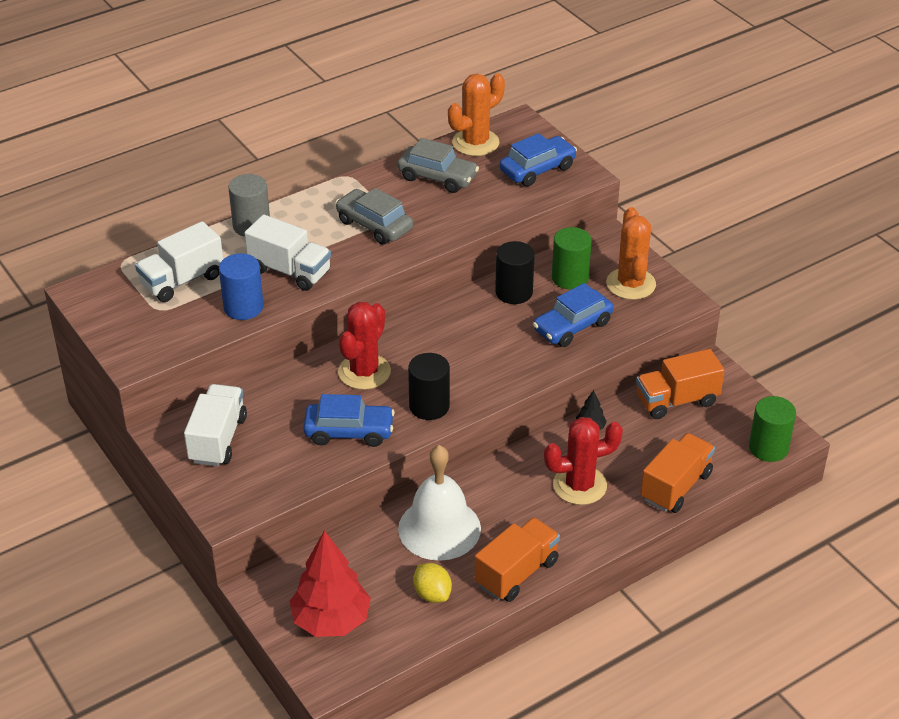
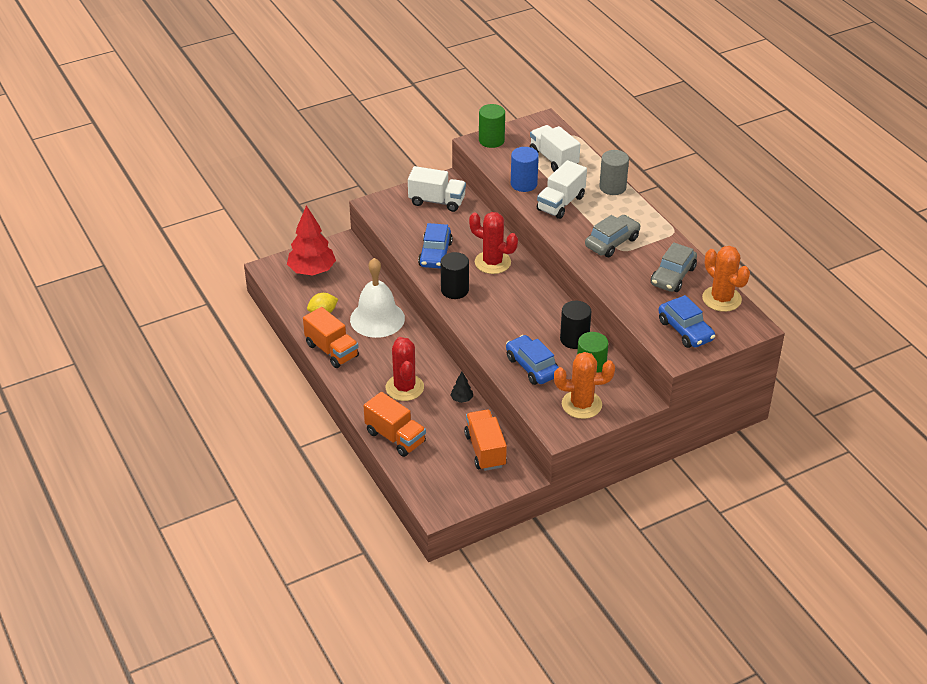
camera: 95 degrees right, 0 degrees up
(768, 448) = (427, 496): green cylinder -> green cylinder (491, 140)

